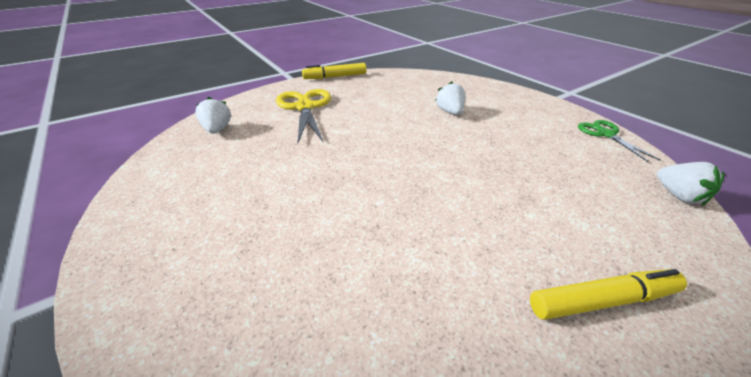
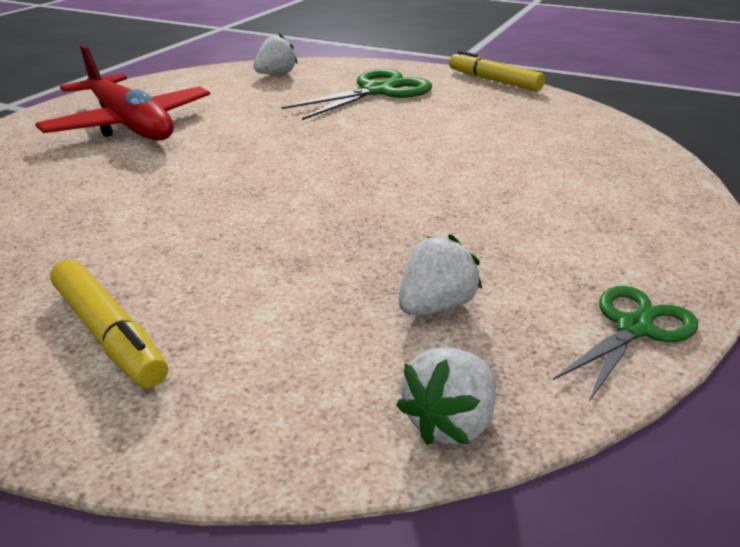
camera: 60 degrees right, 5 degrees down
(226, 223) = (130, 124): none -> red plane
(305, 107) = (377, 91): yellow scissors -> green scissors
(450, 112) = (498, 170): white strawberry -> white strawberry (435, 306)

